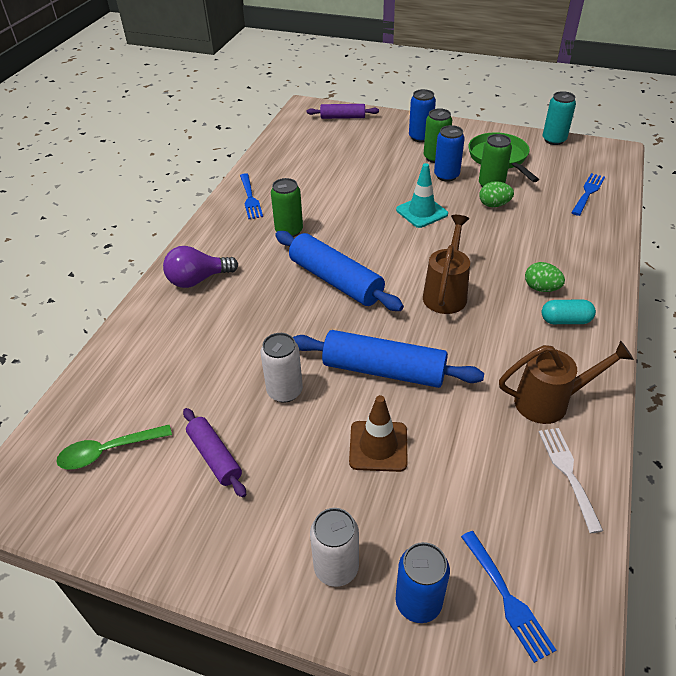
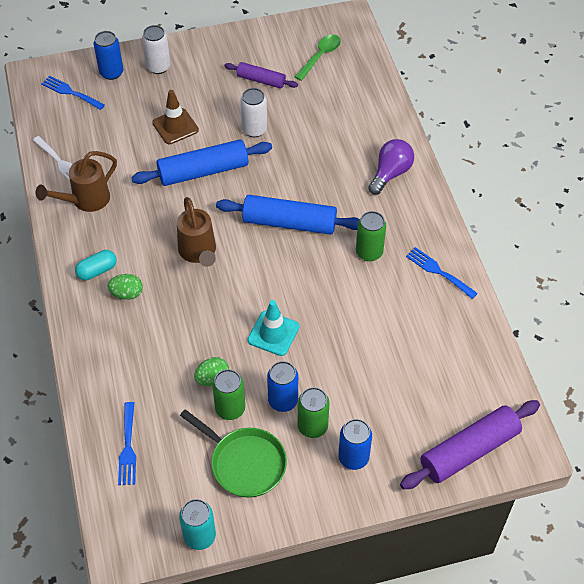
camera: 145 degrees right, 10 degrees up
(342, 117) = (469, 451): purple rolling pin -> purple rolling pin, size x1.72

